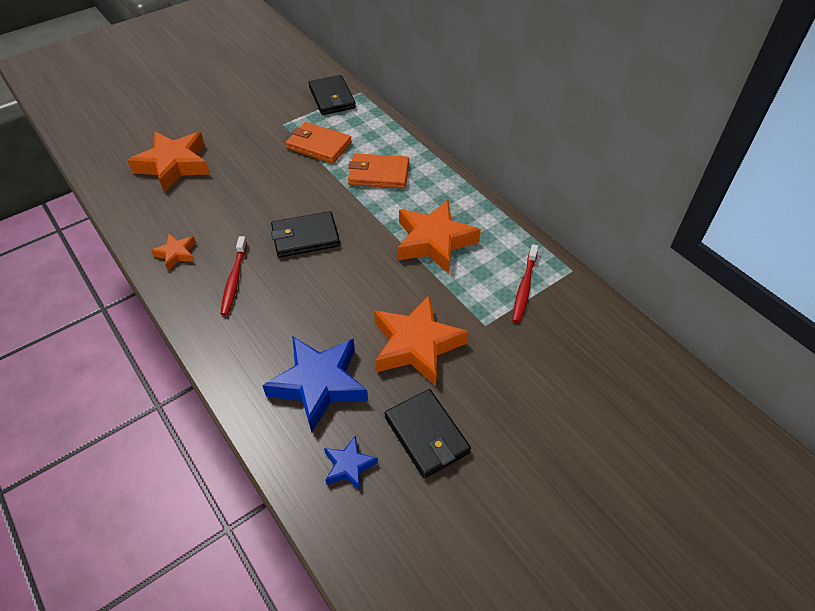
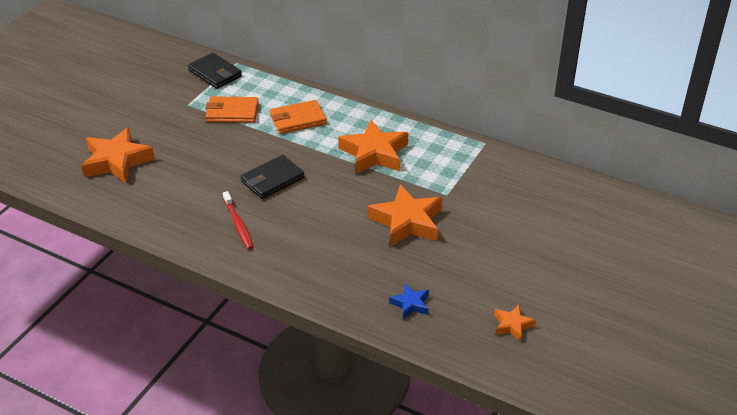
camera: 25 degrees left, 10 degrees down
(176, 254) = (175, 222): orange star -> orange star (512, 325)
(319, 384) = (355, 267): blue star -> none
(427, 435) = (450, 270): black wallet -> none
(524, 288) = (459, 163): red toothbrush -> none

